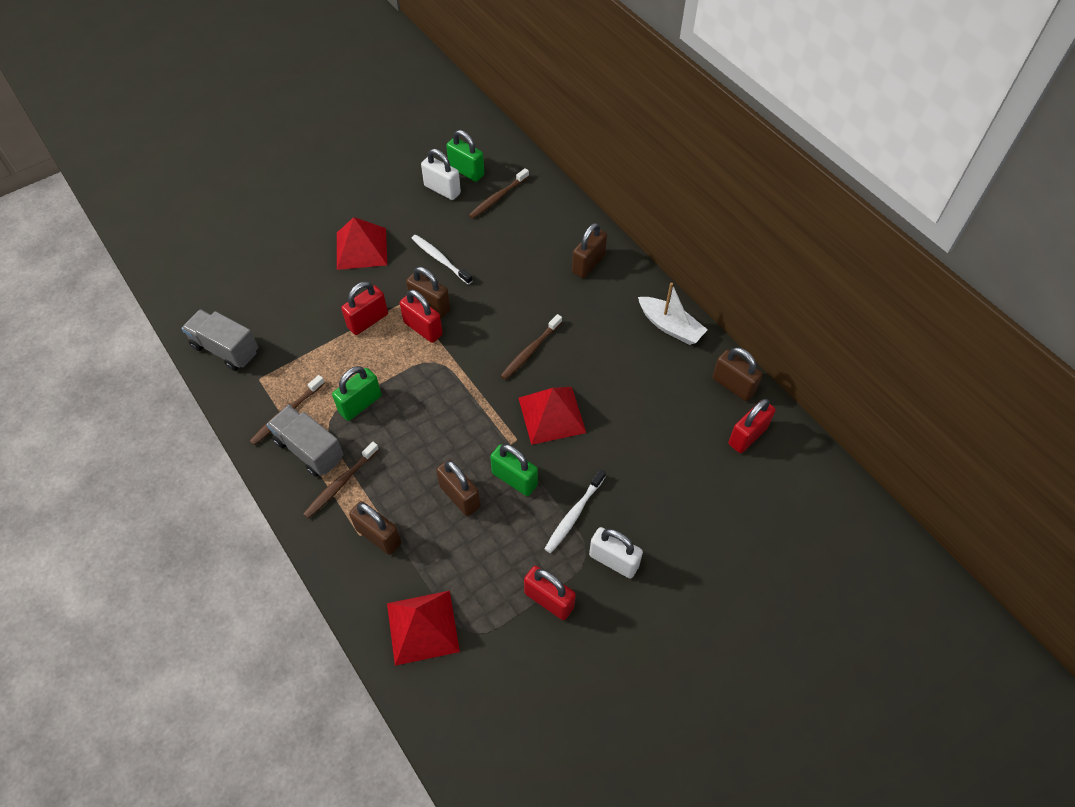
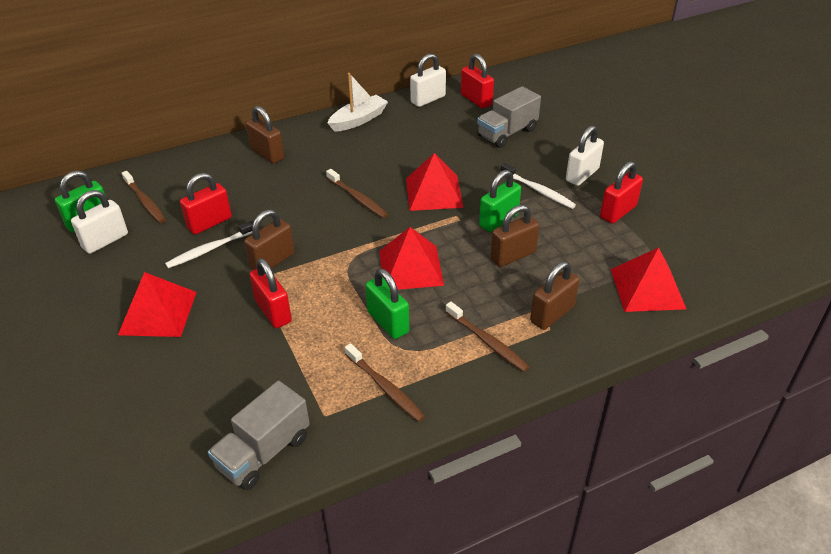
camera: 80 degrees left, 15 degrees down
(309, 449) = (439, 367): grey truck -> grey truck (507, 133)
(423, 328) = (302, 268): red padlock -> red padlock (209, 223)
(433, 411) = (411, 267): none -> red pyramid
(733, 385) = (428, 99): brown padlock -> white padlock

